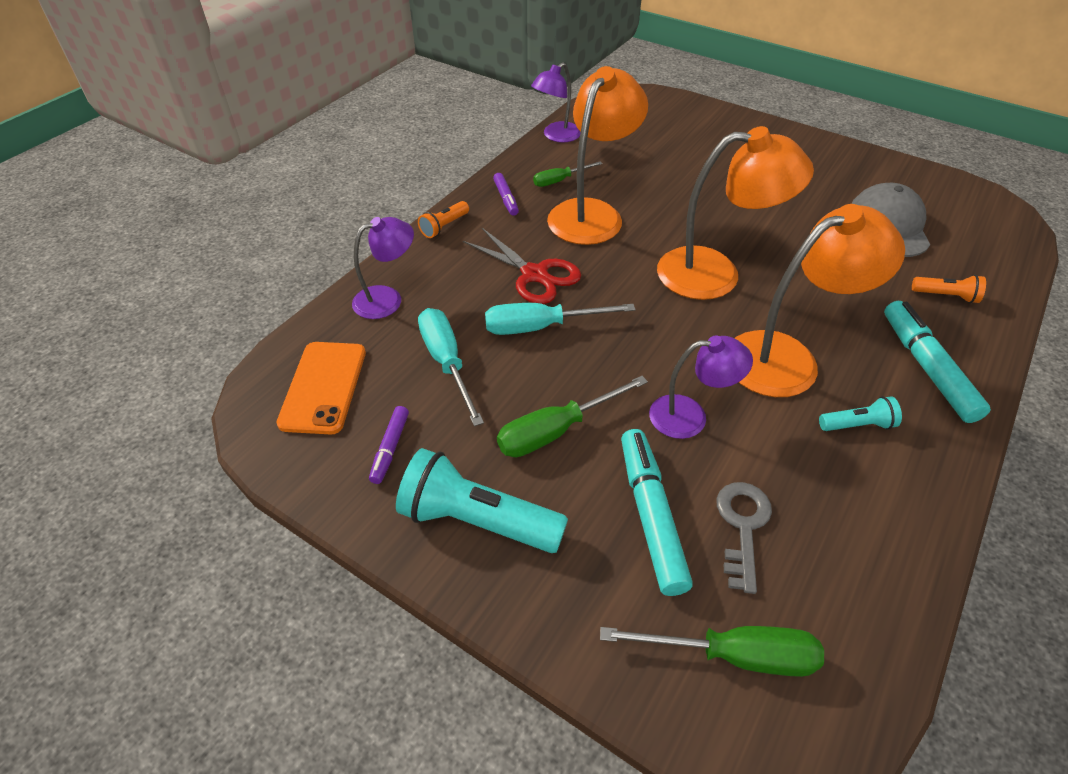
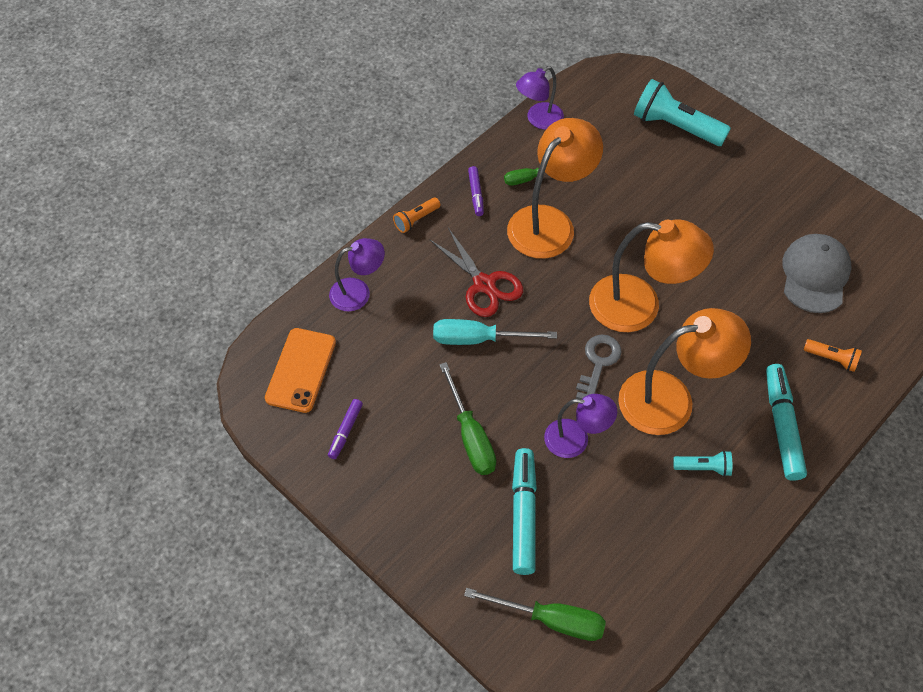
camera: 10 degrees right, 10 degrees up
(447, 362) = (398, 362): turquoise screwdriver -> none
(477, 520) = (400, 498): turquoise flashlight -> turquoise flashlight (675, 126)
(556, 431) = (470, 436): green screwdriver -> green screwdriver turned 90 degrees counterclockwise
(742, 527) = (586, 534): grey key -> grey key (598, 363)

